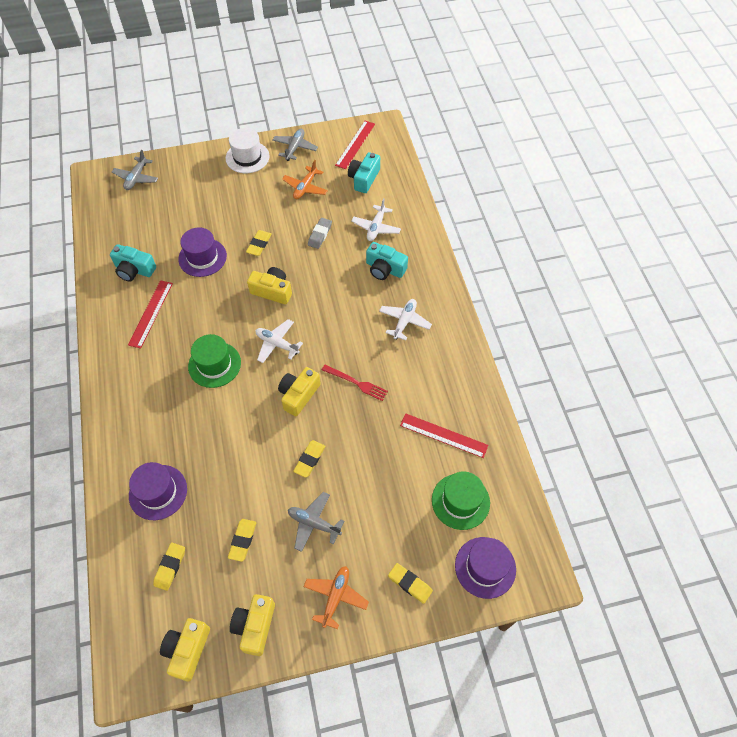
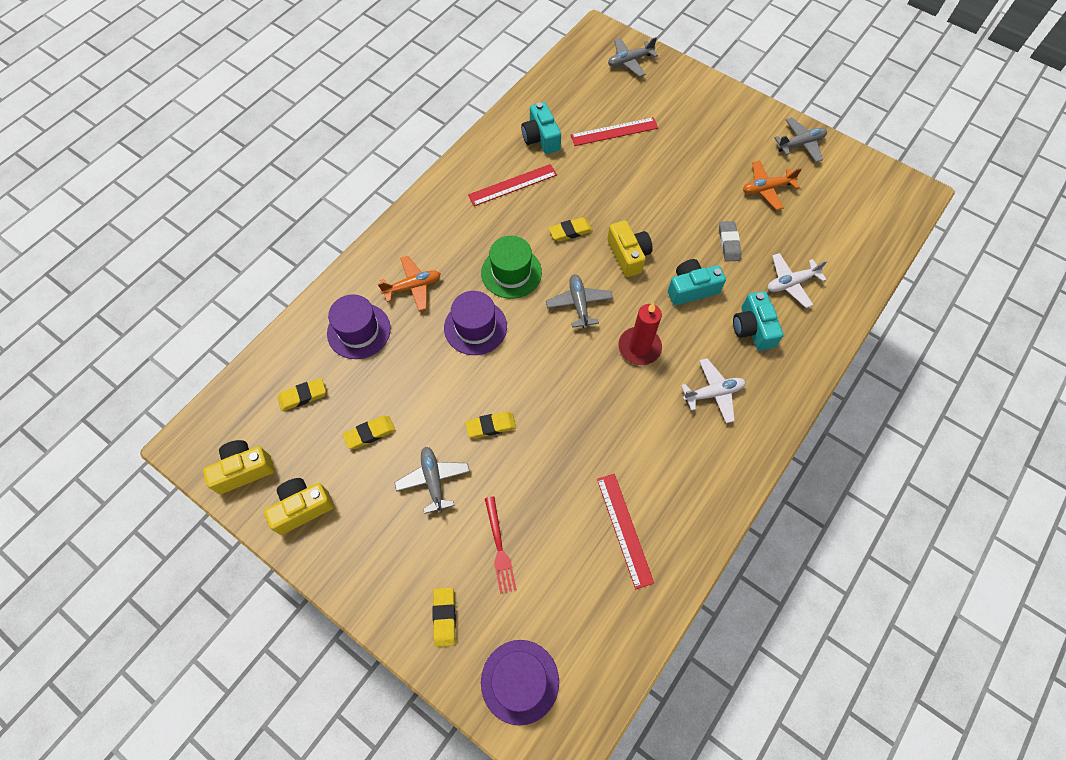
camera: 50 degrees right, 5 degrees up
(202, 257) = (605, 174): purple hat -> purple hat (475, 327)
(247, 157) = (745, 118): white hat -> none
(259, 244) = (664, 204): yellow eraser -> yellow eraser (570, 231)
(277, 344) = (579, 304): white plane -> grey plane
(298, 395) = (545, 364): yellow camera -> none
(320, 235) = (729, 243): grey eraser -> grey eraser turned 75 degrees counterclockwise
(335, 597) = (380, 556): orange plane -> orange plane (413, 287)
(339, 335) = (639, 347): none -> red candle
(355, 144) = (865, 188): red ruler -> red ruler (614, 132)
(356, 383) = (604, 403): red fork -> red fork (499, 548)
(364, 179) = (834, 227): turquoise camera -> turquoise camera (691, 289)
(460, 501) = (568, 602): green hat -> none

